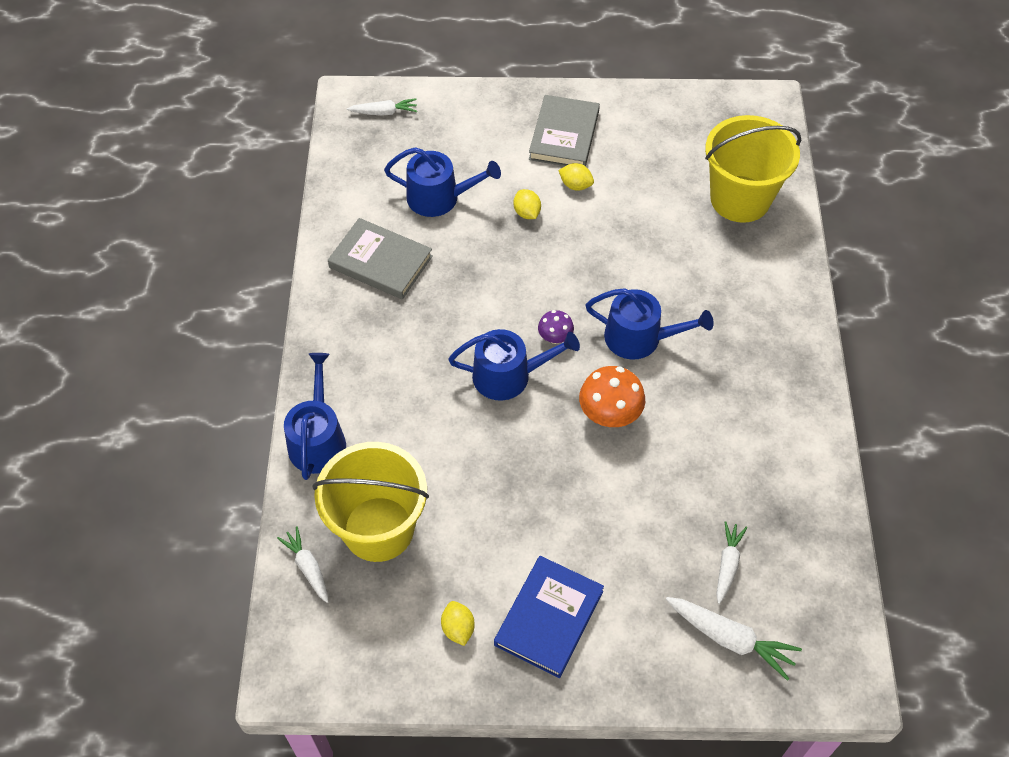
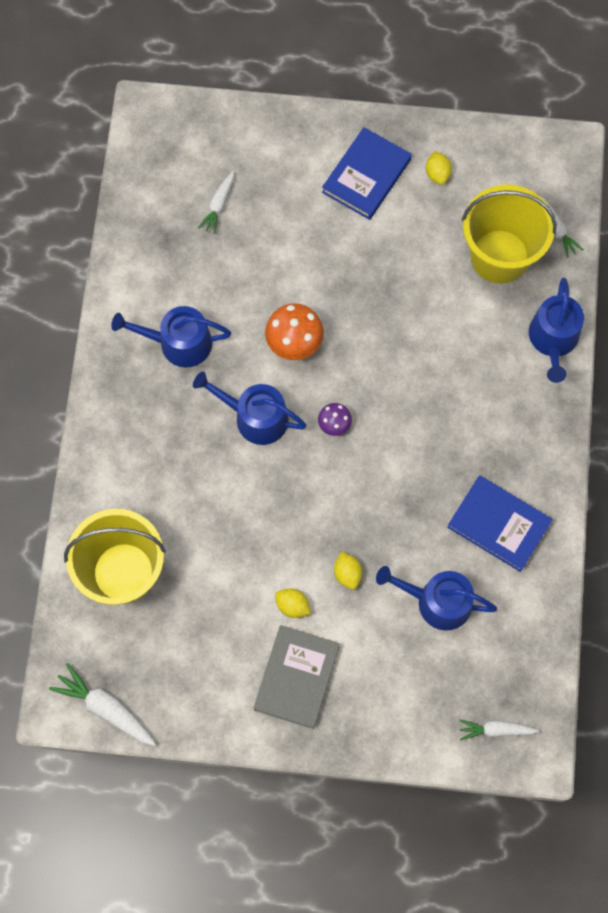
camera: 175 degrees left, 15 degrees up
(380, 262) = (499, 524): grey book -> blue book
(509, 375) = (380, 388): blue watering can -> blue watering can (178, 343)
(730, 638) = (229, 150): white carrot -> white carrot (106, 708)

